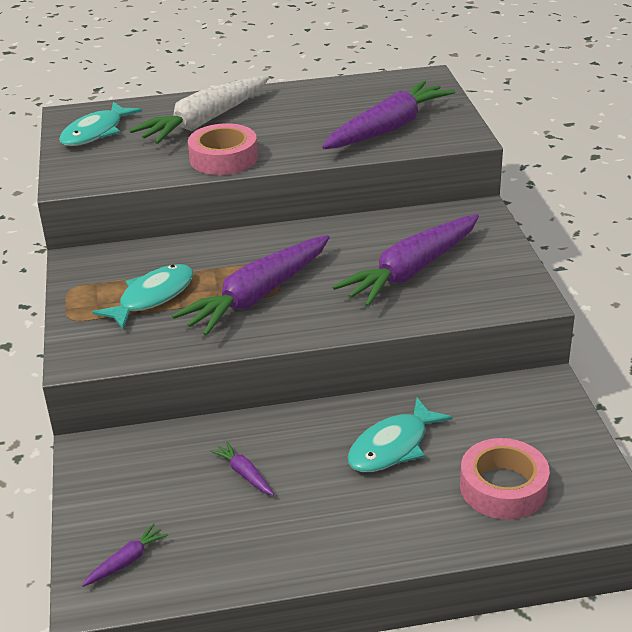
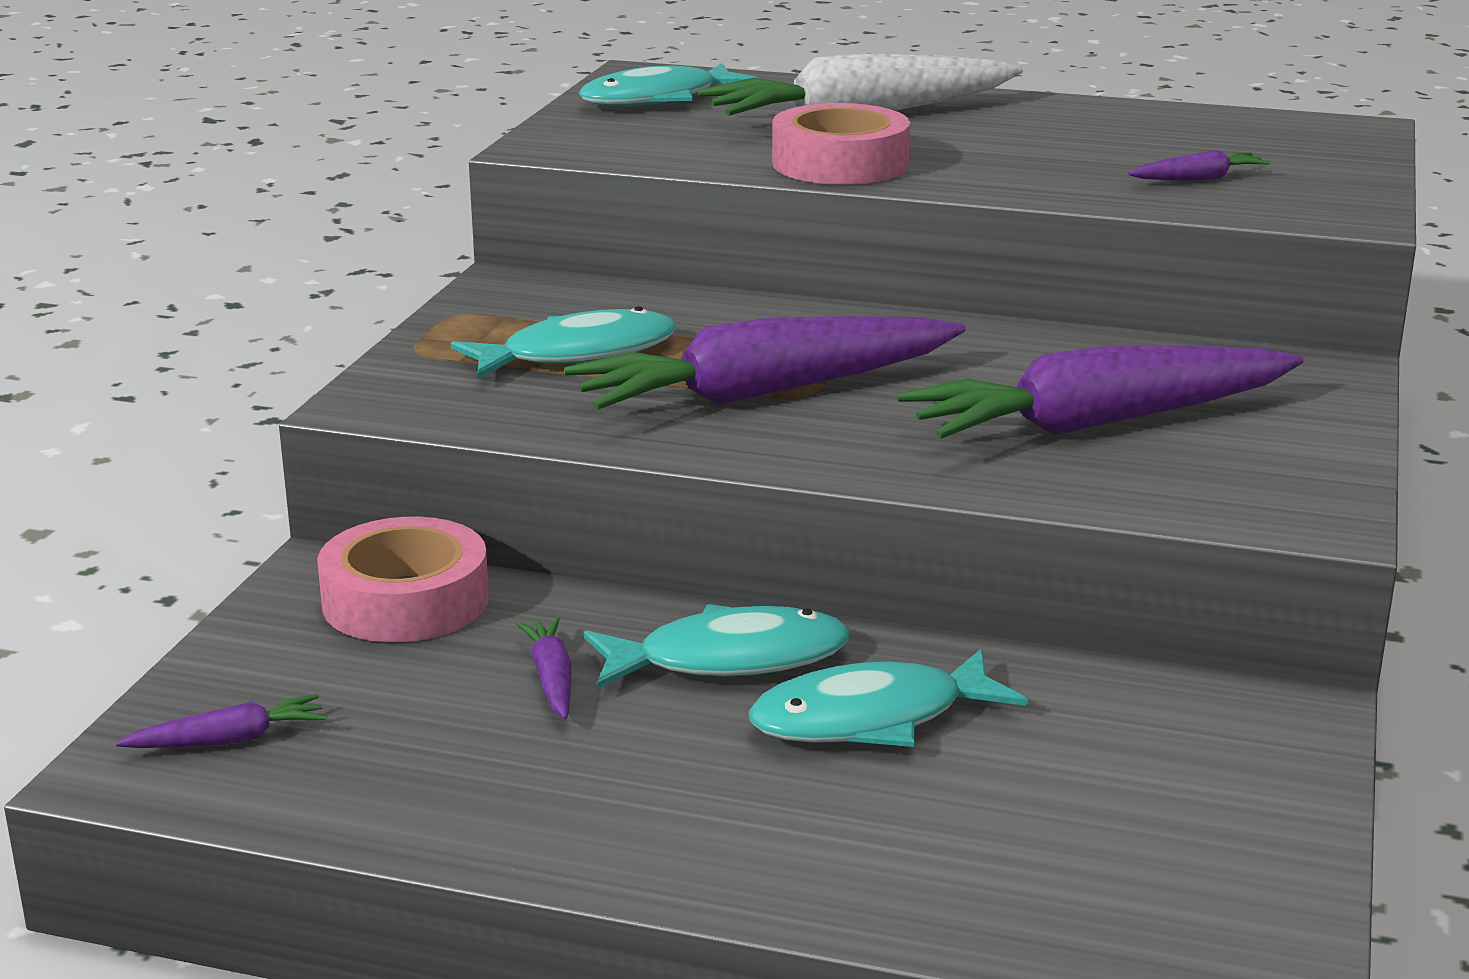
camera: 25 degrees right, 10 degrees down
(312, 436) = (729, 659): none -> turquoise fish
(388, 128) = (1199, 179): purple carrot -> purple carrot, size x0.41
(503, 487) = (1043, 850): pink tape -> pink tape (405, 600)

